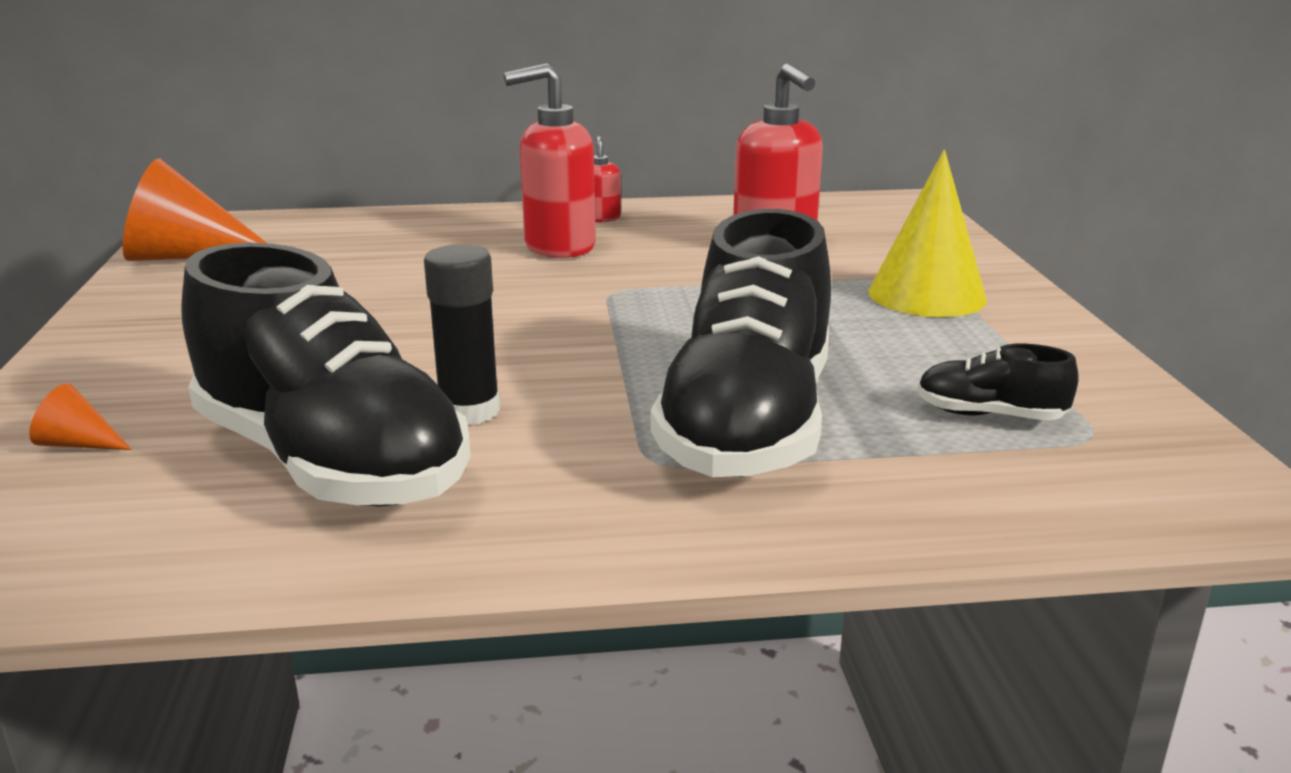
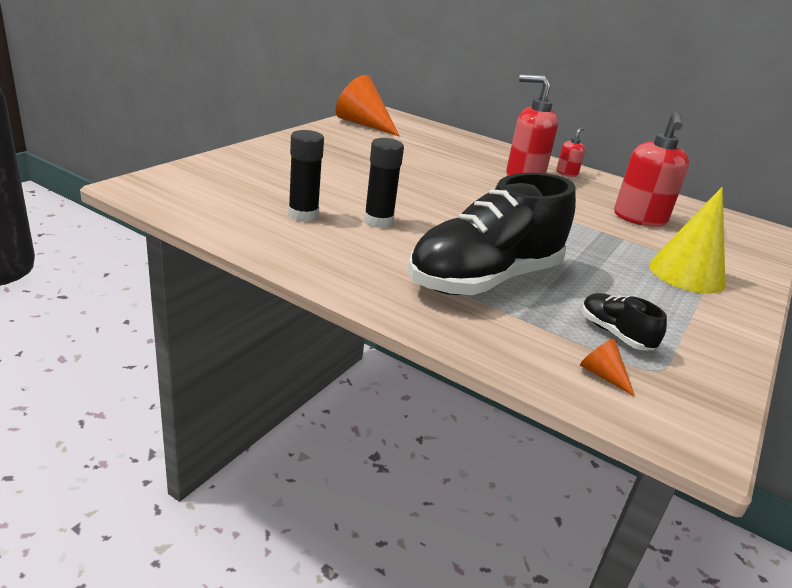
camera: 35 degrees right, 5 degrees up
(79, 444) = (237, 172): orange cone -> orange cone (602, 375)
(331, 463) = (303, 215): black shoe -> black glue stick

